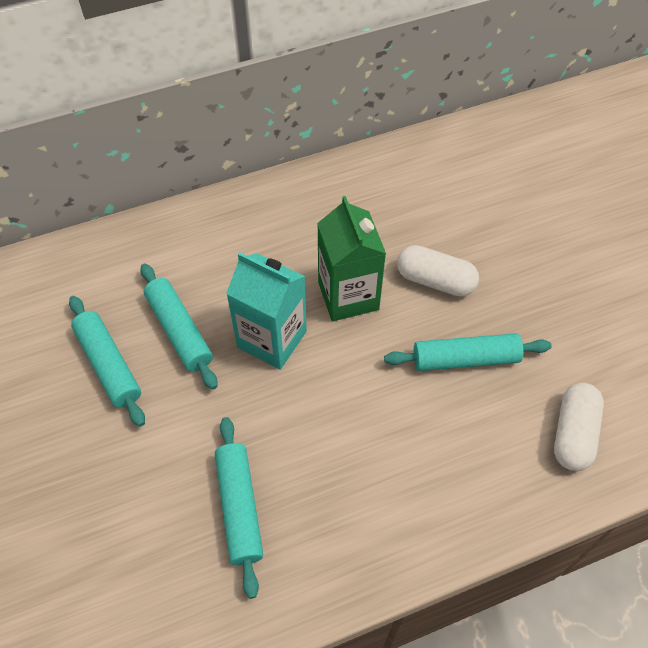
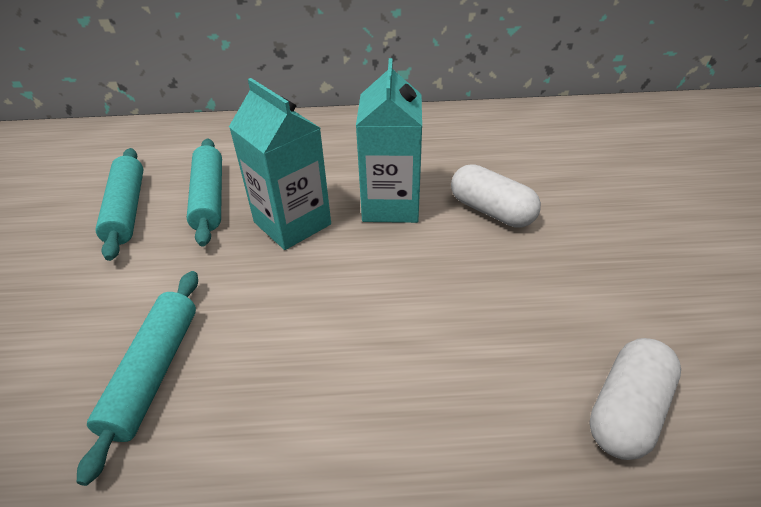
camera: 20 degrees right, 15 degrees down
(348, 295) = (390, 205): green carton -> turquoise carton
(465, 359) = (500, 288): turquoise rolling pin -> none

